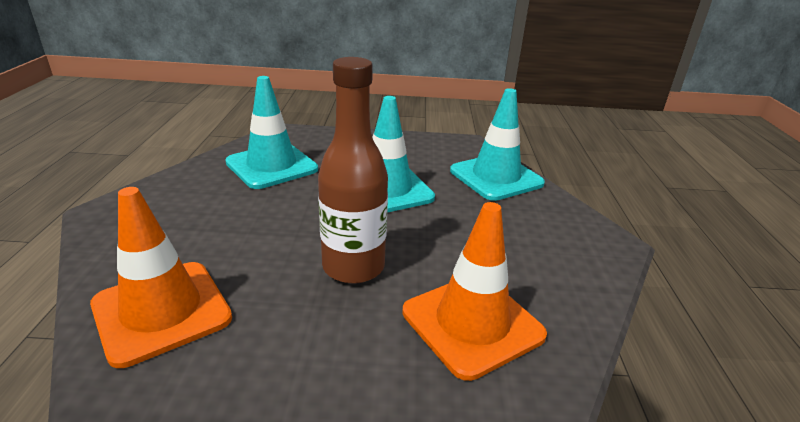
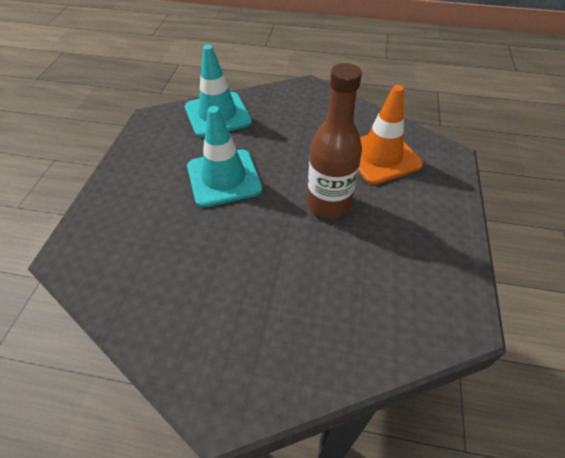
camera: 80 degrees left, 20 degrees up
(162, 311) = (379, 315): orange traffic cone -> none
(272, 166) = (155, 260): turquoise traffic cone -> none

